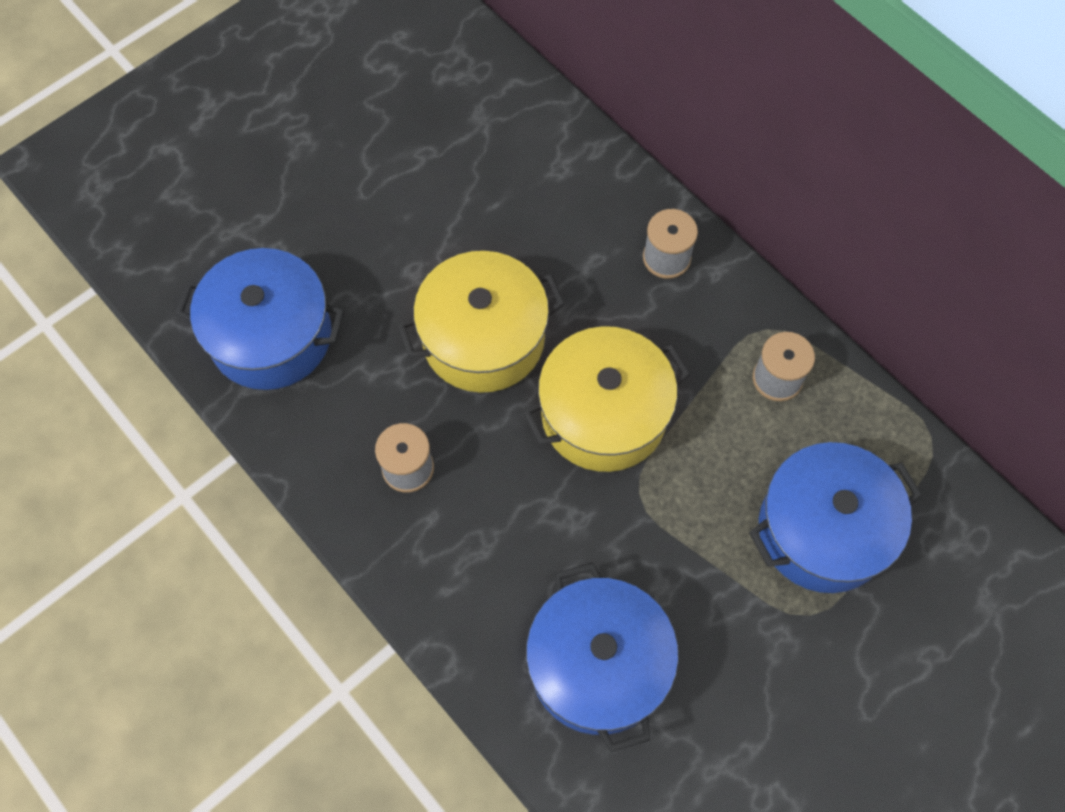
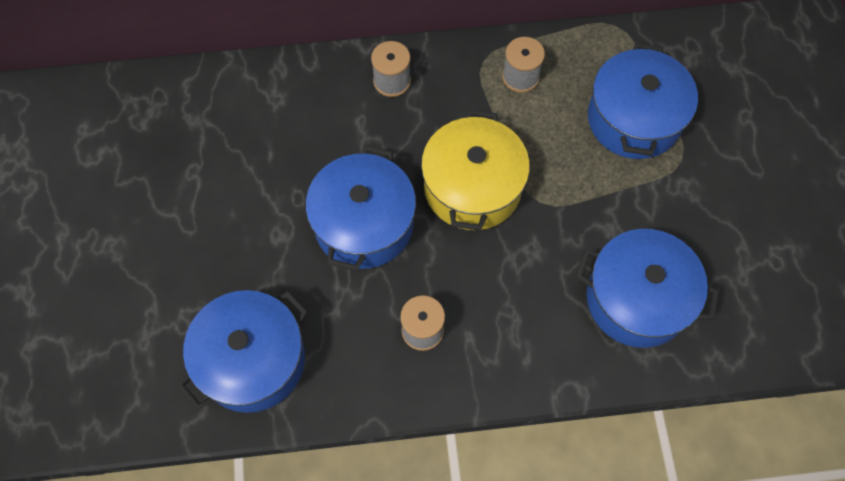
camera: 55 degrees left, 0 degrees up
(483, 338) = (363, 224): yellow pot -> blue pot

